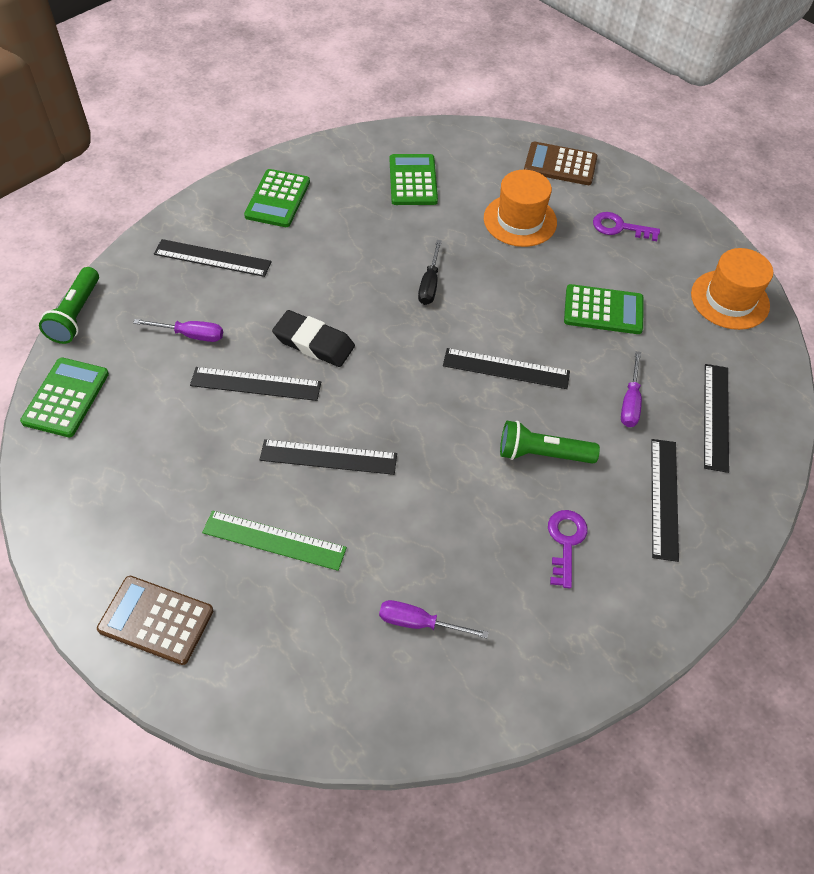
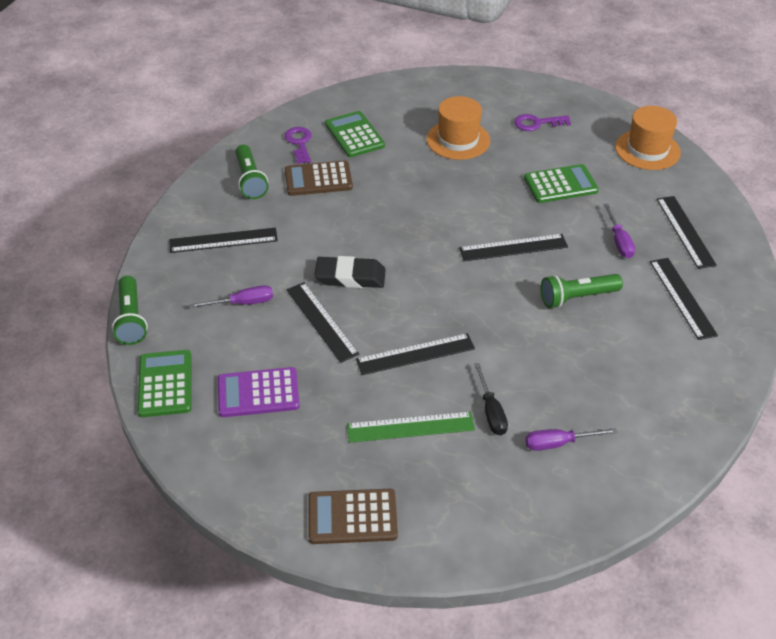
camera: 20 degrees left, 10 degrees down
(147, 441) = (258, 393): none -> purple calculator
(256, 383) = (322, 321): black ruler -> black ruler turned 75 degrees clockwise
(277, 199) = (250, 180): green calculator -> green flashlight
(430, 284) = (416, 206): black screwdriver -> black screwdriver (491, 411)
(560, 164) = (464, 91): brown calculator -> brown calculator (318, 179)
(565, 542) = (631, 351): purple key -> purple key (299, 143)

